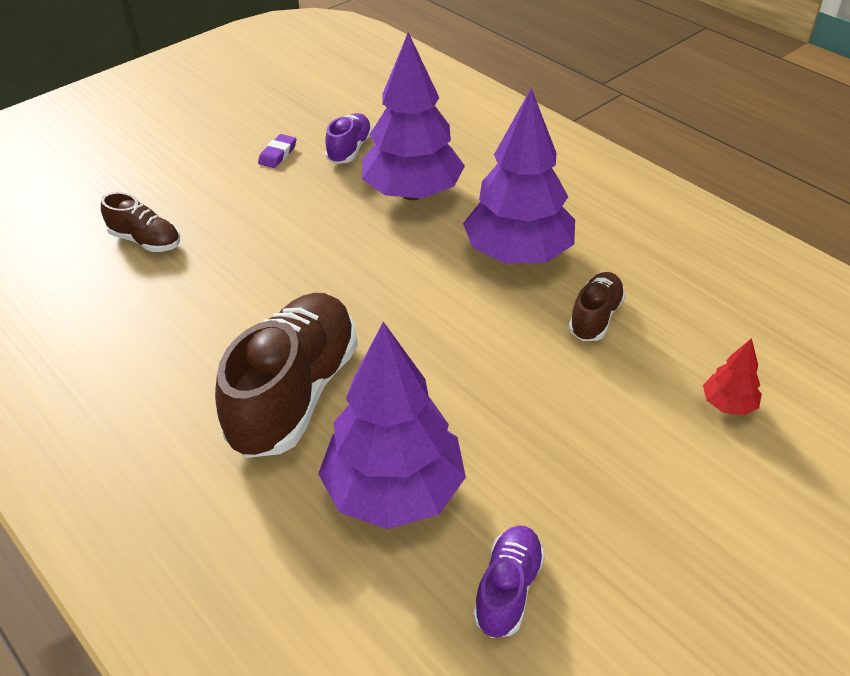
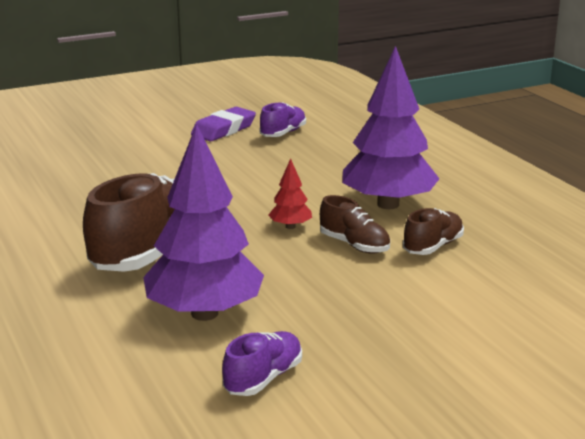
camera: 15 degrees right, 20 degrees down
(146, 241) = (94, 161): brown shoe -> brown shoe (354, 245)
(278, 154) = (223, 130): purple eraser -> purple eraser, size x1.76
(412, 193) = (320, 162): purple tree -> none
(728, 404) = (520, 310): red tree -> red tree (290, 226)

